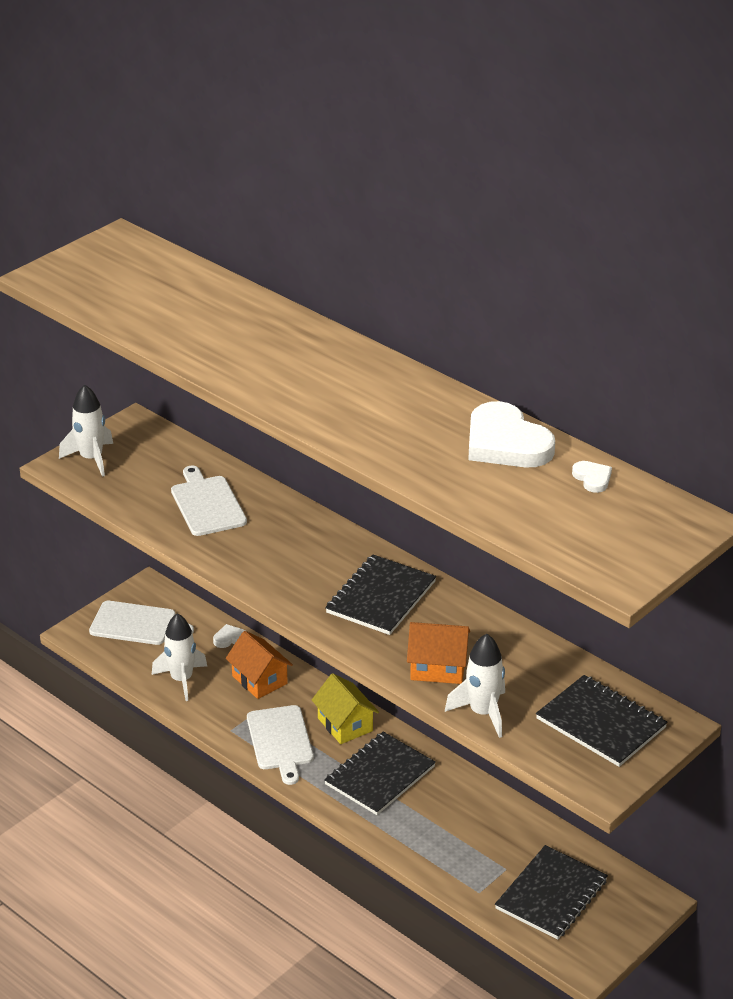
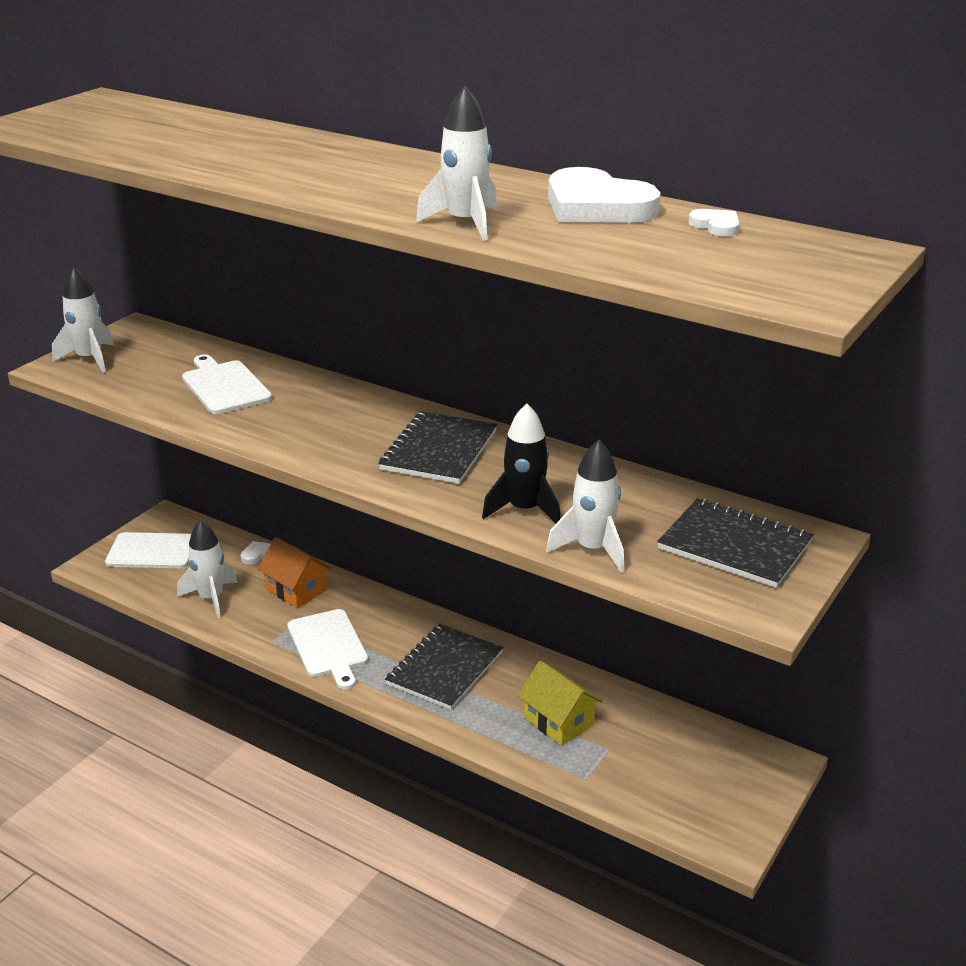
camera: 10 degrees left, 5 degrees down
(345, 724) = (396, 622): yellow house -> yellow house (558, 721)
(394, 455) = (465, 224): none -> white rocket
(438, 668) = (524, 510): orange house -> black rocket
(551, 894) = (667, 771): black notebook -> none

